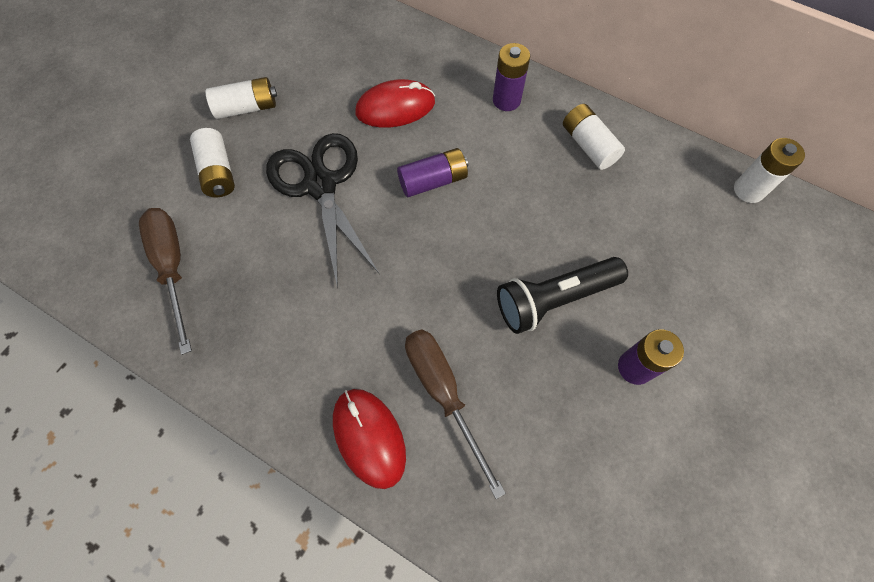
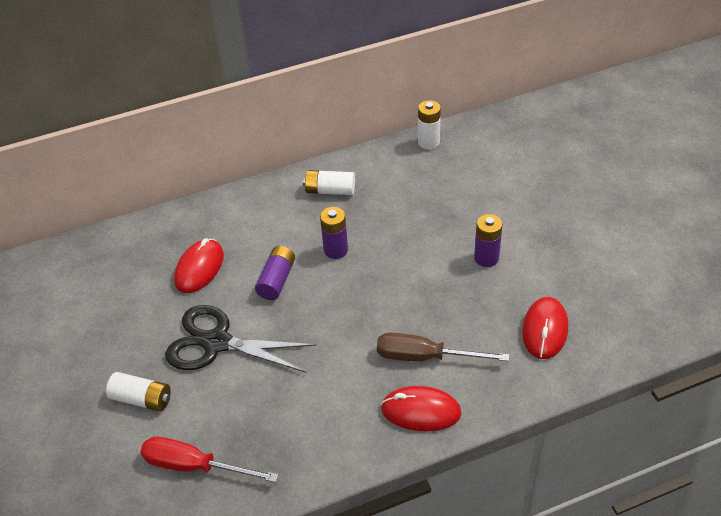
camera: 50 degrees left, 20 degrees down
(173, 267) = (194, 466): brown screwdriver -> red screwdriver
(247, 108) = (104, 353): white battery -> none
(506, 100) = (256, 209): purple battery -> purple battery (336, 250)
(554, 299) = (414, 268): black flashlight -> none
(583, 508) = (545, 330): none -> red mouse

